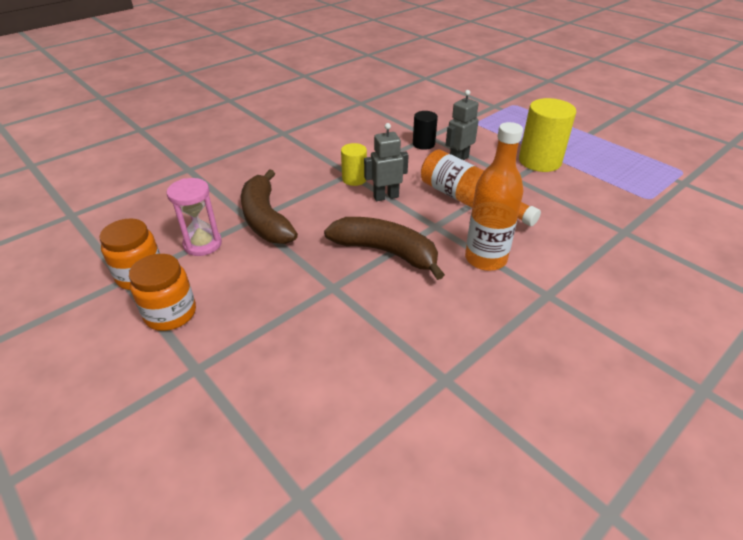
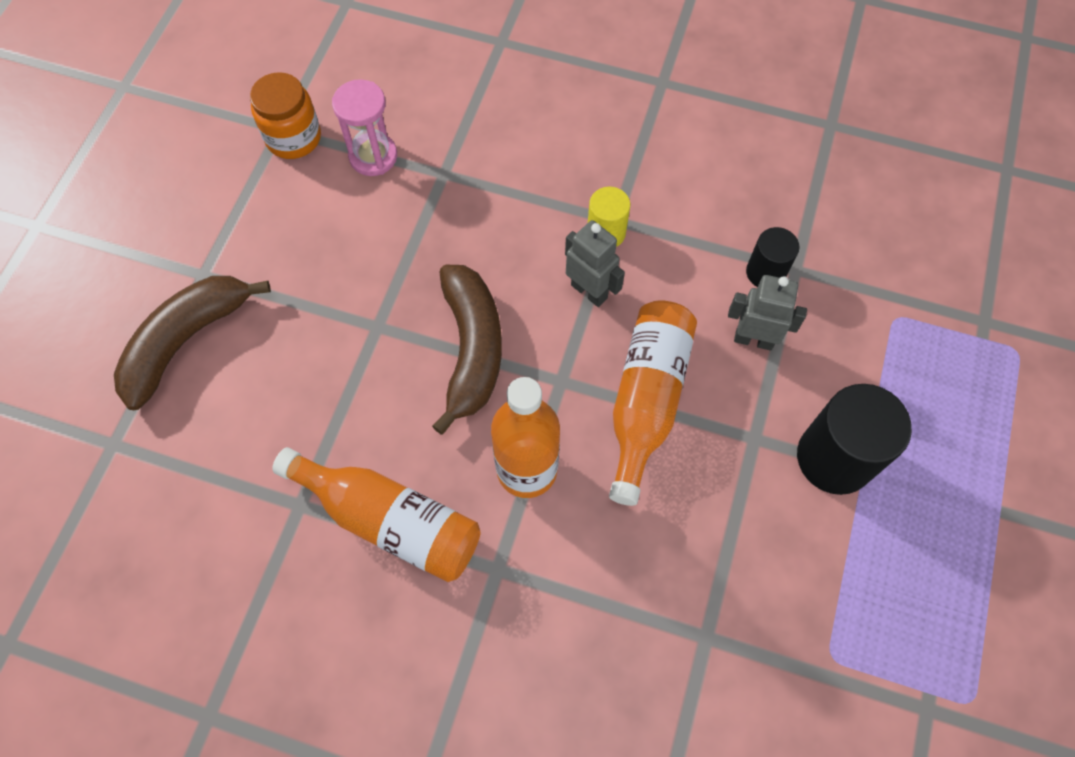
camera: 60 degrees right, 25 degrees up
(170, 313) = (257, 203): orange jar -> none
(265, 219) = (455, 187): brown banana -> brown banana (186, 341)
(486, 333) = (390, 520): none -> orange bottle
(539, 161) = (834, 458): yellow cylinder -> black cylinder

